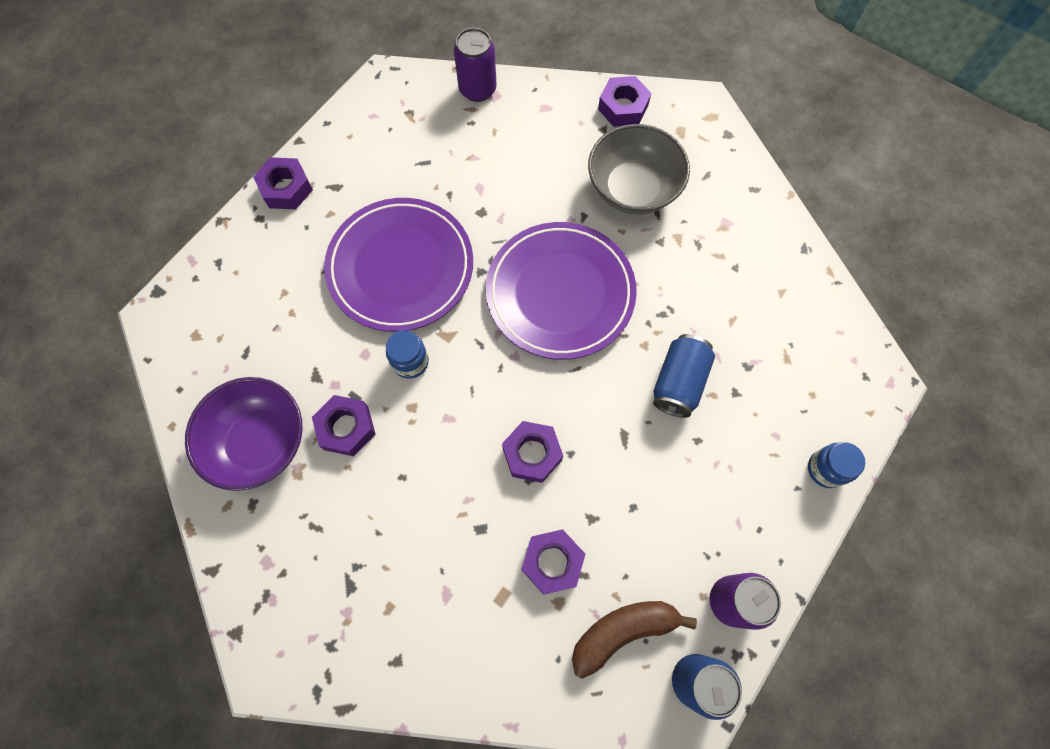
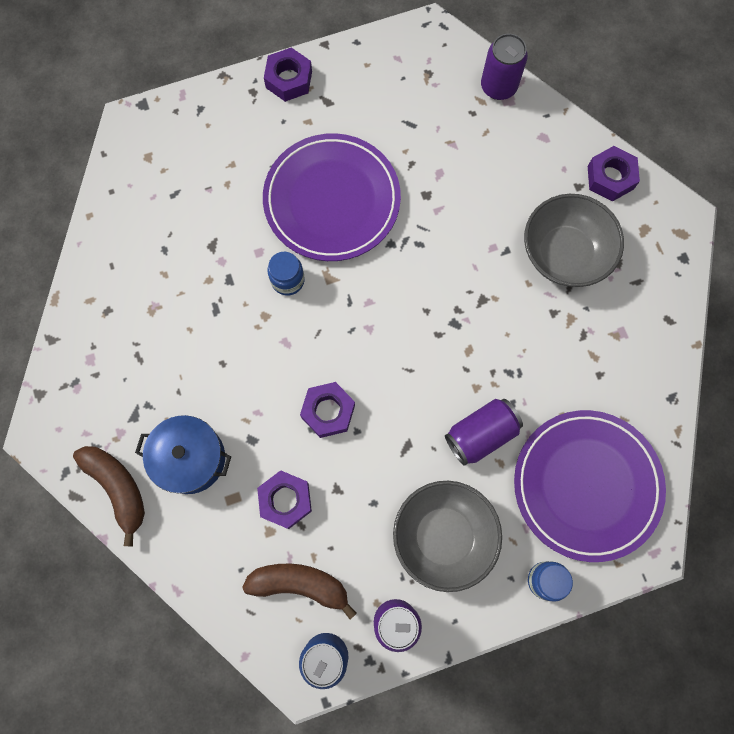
camera: 35 degrees right, 5 degrees up
(260, 442) = (141, 269): purple bowl -> none
(346, 428) = (208, 299): purple nut -> none
(382, 669) = (118, 488): none -> brown banana
(434, 588) = (190, 458): none -> blue pot
(560, 293) = (440, 302): purple plate -> purple plate (586, 485)
(679, 382) = (481, 434): blue can -> purple can
(714, 493) = (443, 536): none -> grey bowl

